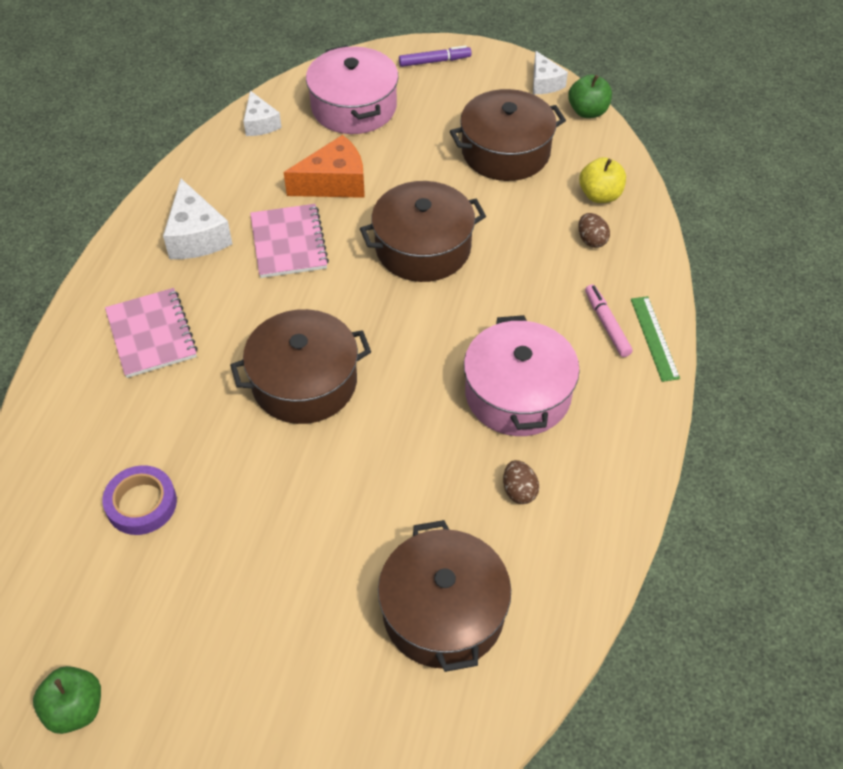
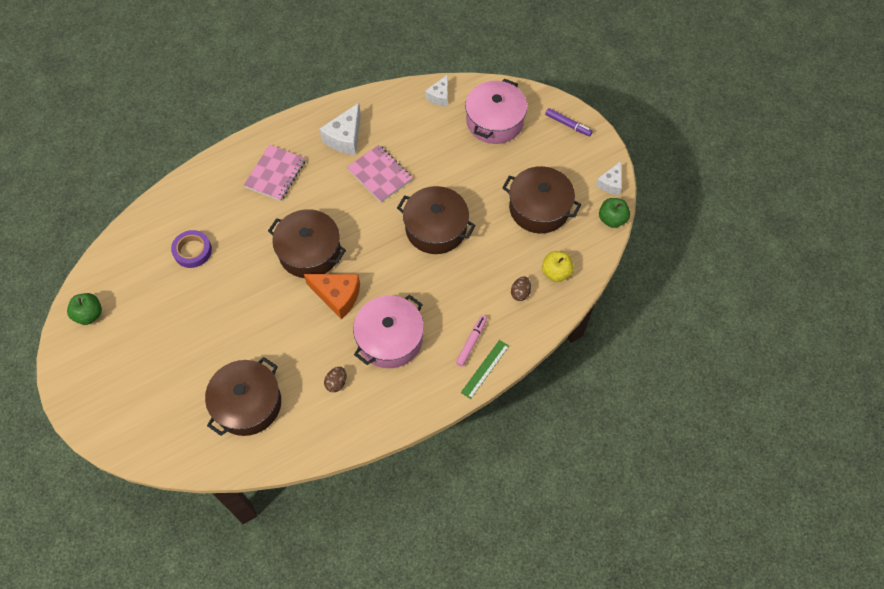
camera: 45 degrees right, 10 degrees up
(288, 243) = (380, 175): pink notebook -> pink notebook turned 75 degrees counterclockwise
(334, 183) = (436, 158): orange cheese -> orange cheese (337, 296)

